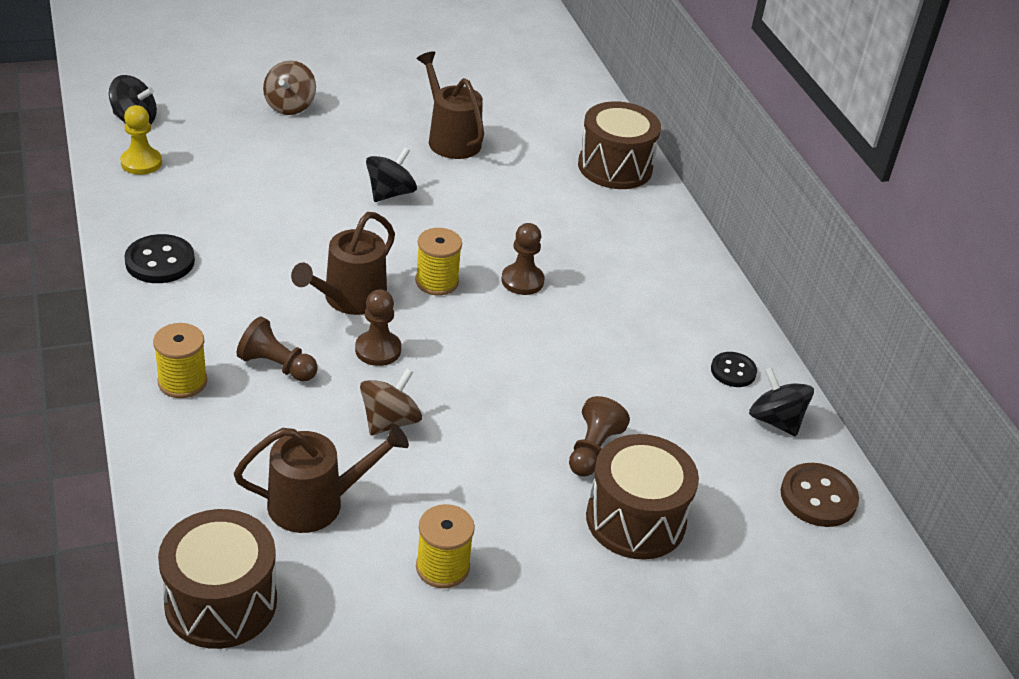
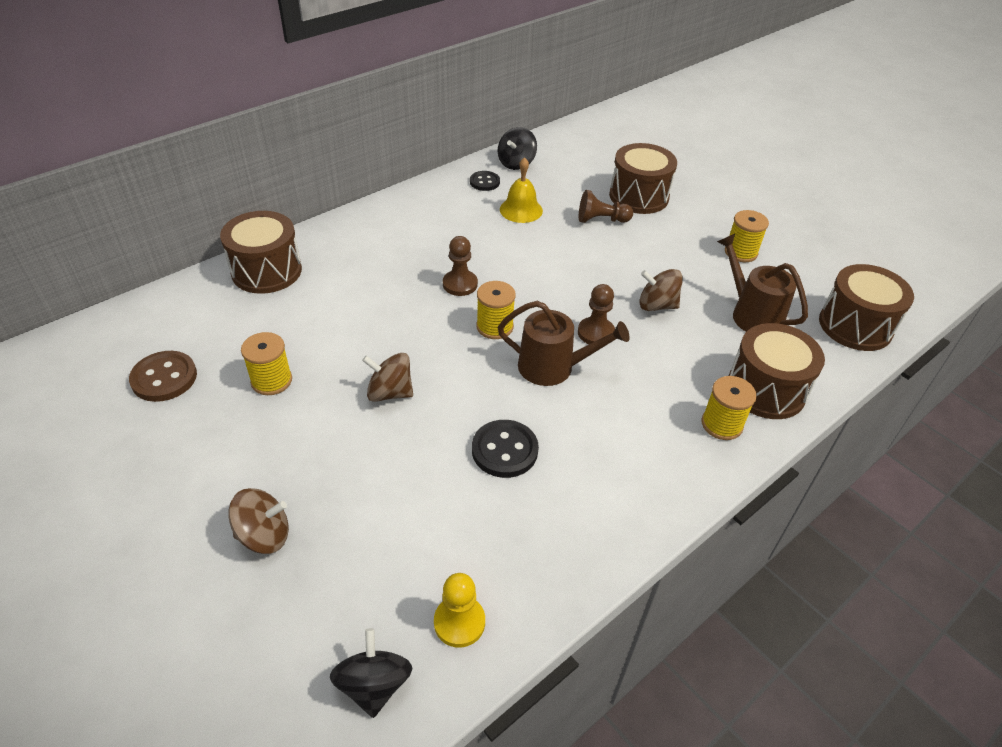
camera: 110 degrees left, 5 degrees up
(160, 261) = (604, 513): black button -> black button (504, 450)
(195, 443) = (766, 389): none -> brown drum
(276, 366) = (658, 379): brown pawn -> none
(390, 193) = (390, 392): black spinning top -> brown spinning top
(451, 139) = (271, 380): brown watering can -> yellow spool
(650, 381) = (521, 210): none -> yellow bell
(818, 497) = (564, 145): brown button -> brown button (164, 378)

